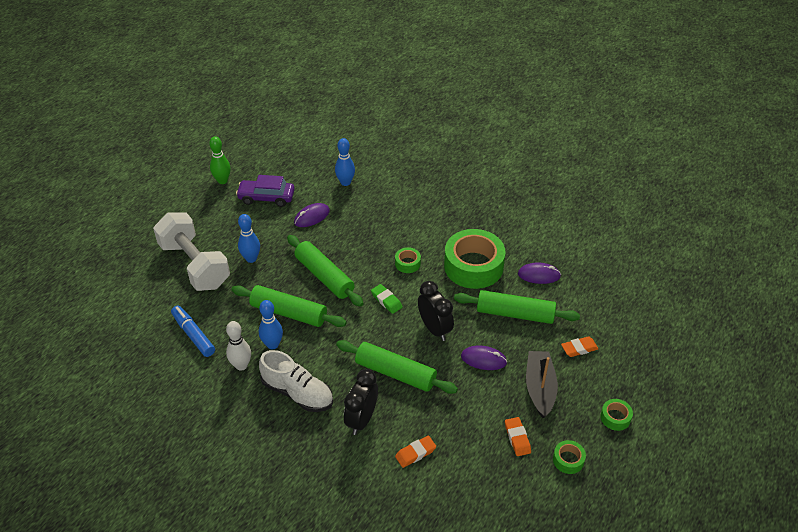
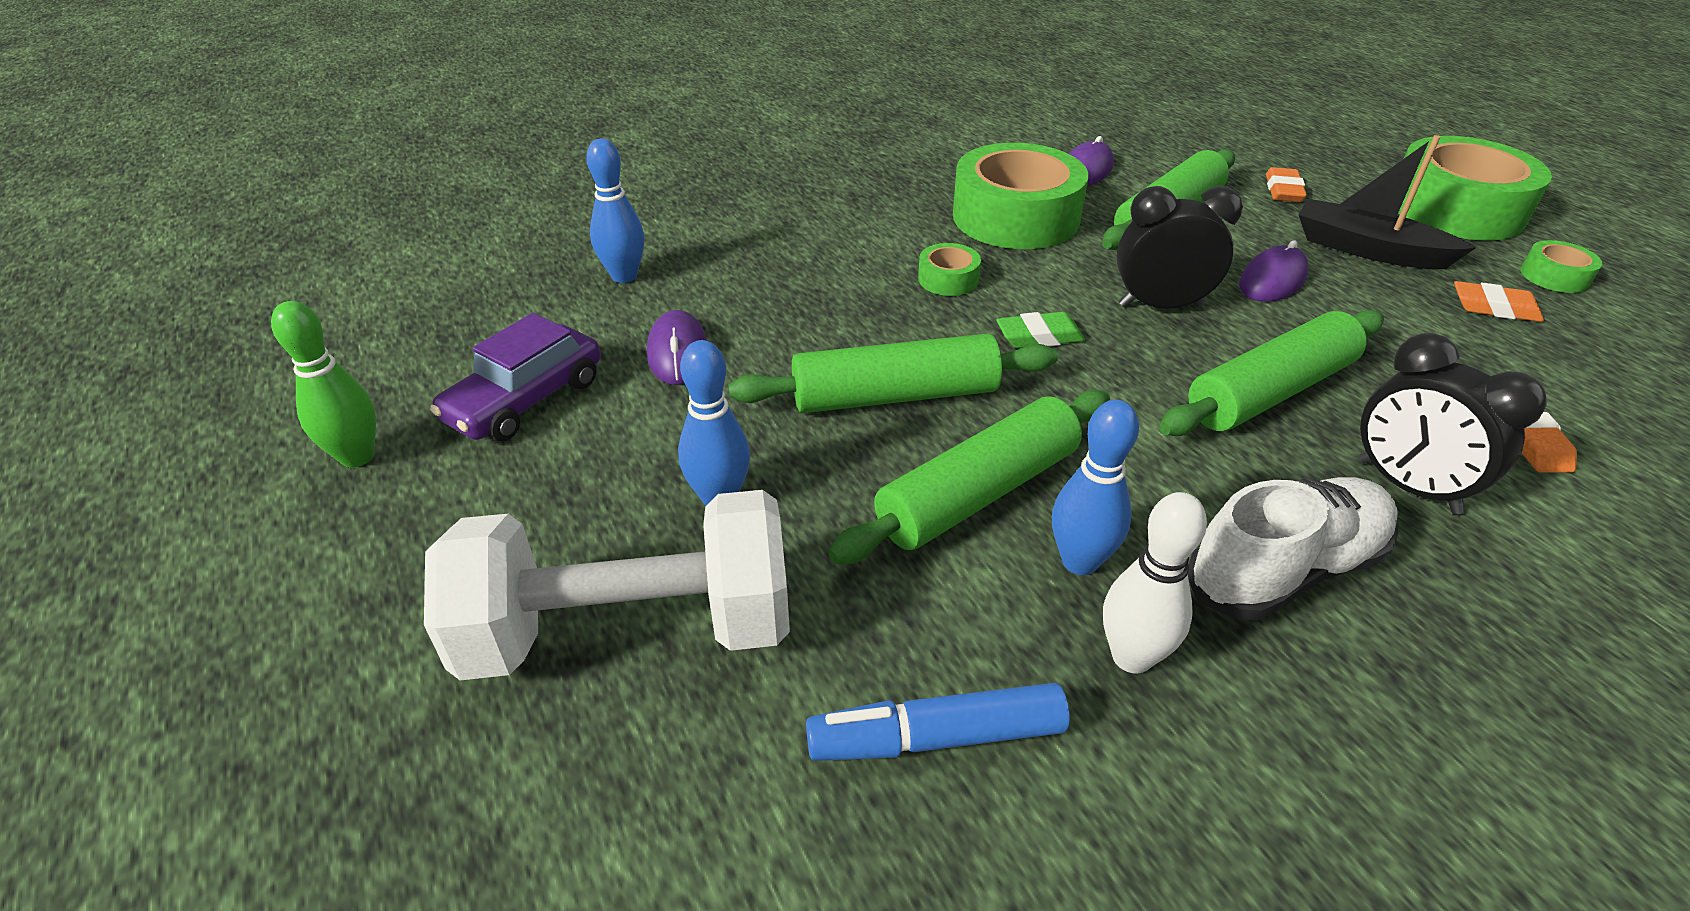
camera: 60 degrees left, 5 degrees down
(615, 417) = (1455, 209): green tape -> green tape, size x2.30

